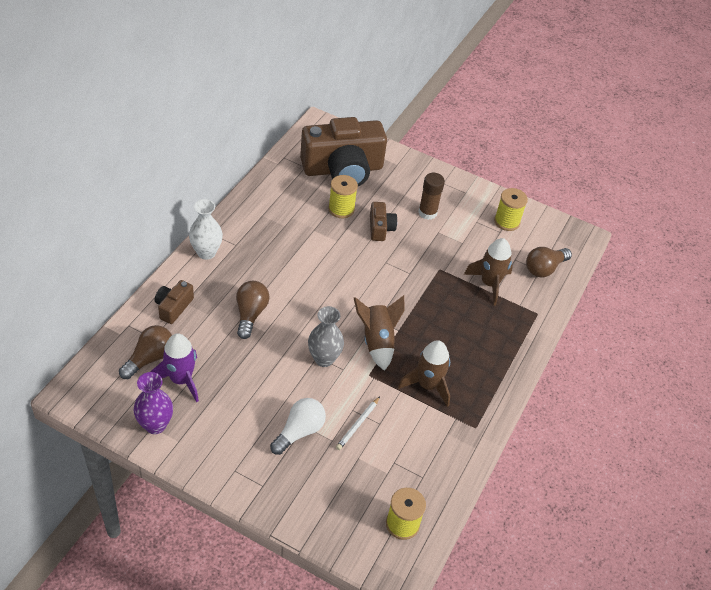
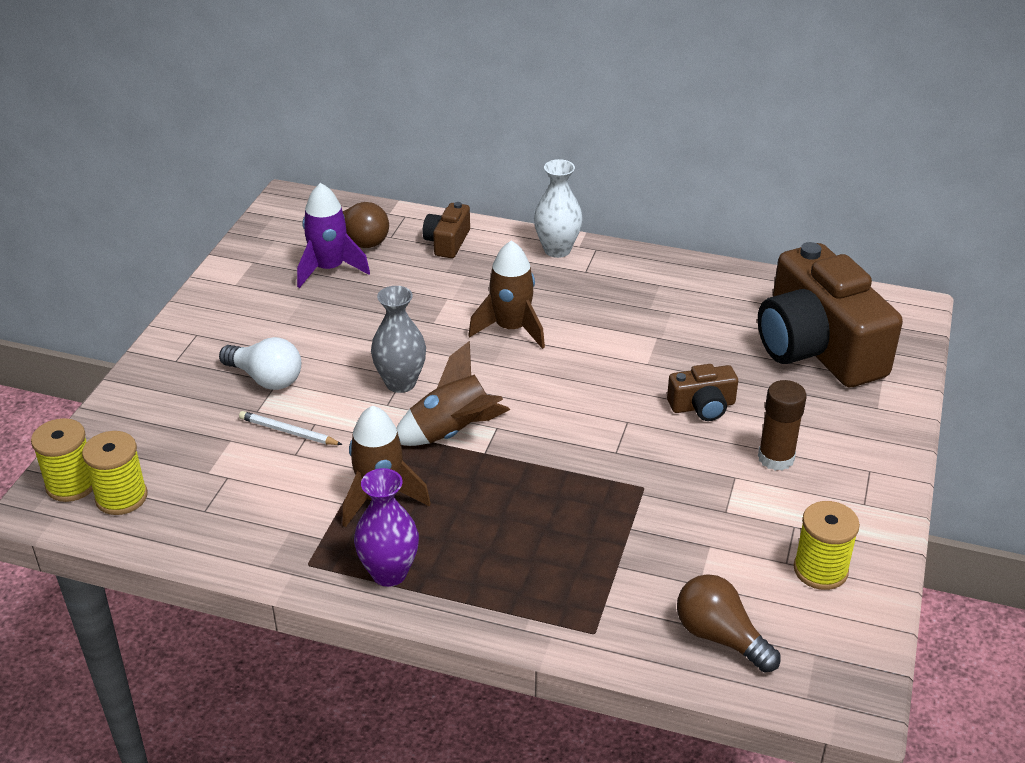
camera: 85 degrees right, 10 degrees down
(155, 425) = (255, 263): purple vase -> purple vase (389, 573)
(173, 307) = (447, 242): brown camera -> brown camera turned 90 degrees counterclockwise
(250, 314) = (460, 305): brown light bulb -> none
(341, 209) = (721, 358): yellow spool -> yellow spool (71, 484)
(489, 284) = (639, 557): brown rocket -> brown rocket (511, 329)

